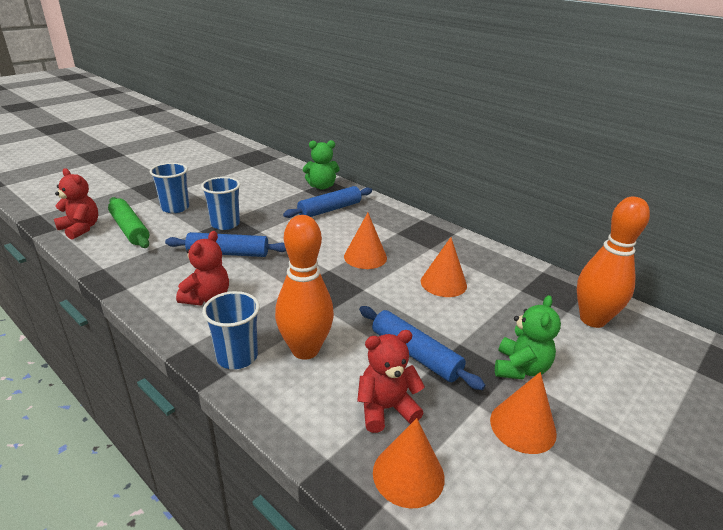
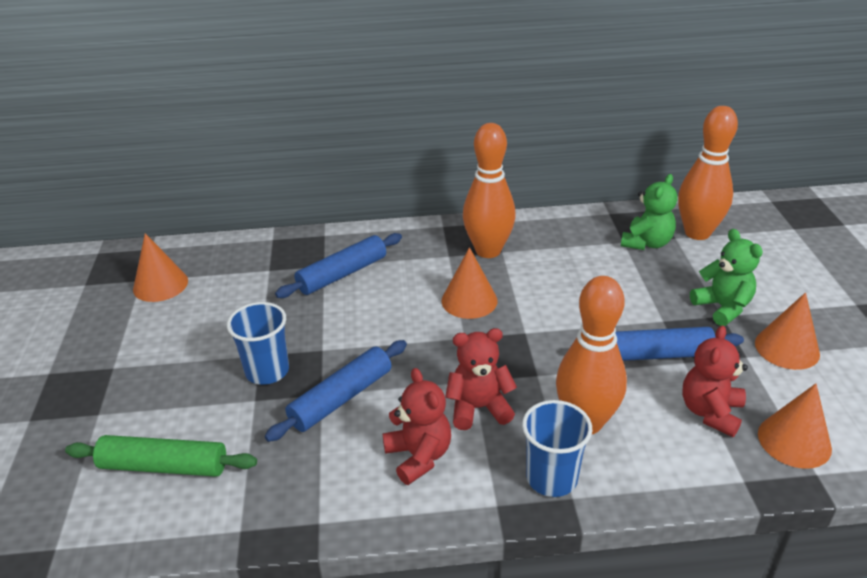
camera: 45 degrees left, 5 degrees up
(80, 229) = (92, 520): red teddy bear -> red teddy bear (479, 408)
(175, 208) = (161, 398): blue cup -> none
(321, 186) = (279, 252): green teddy bear -> green teddy bear (646, 243)
(329, 210) = (342, 274): blue rolling pin -> blue rolling pin turned 45 degrees clockwise
(423, 243) = (488, 251): none -> orange bowling pin
(443, 283) = (568, 277): orange cone -> orange cone (160, 285)

